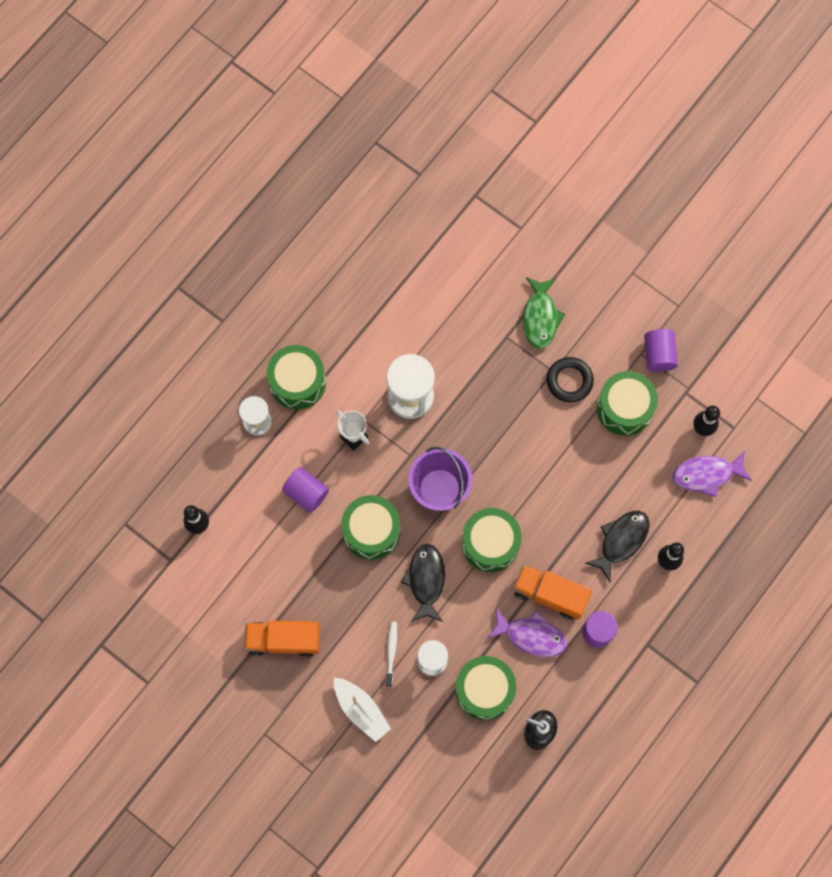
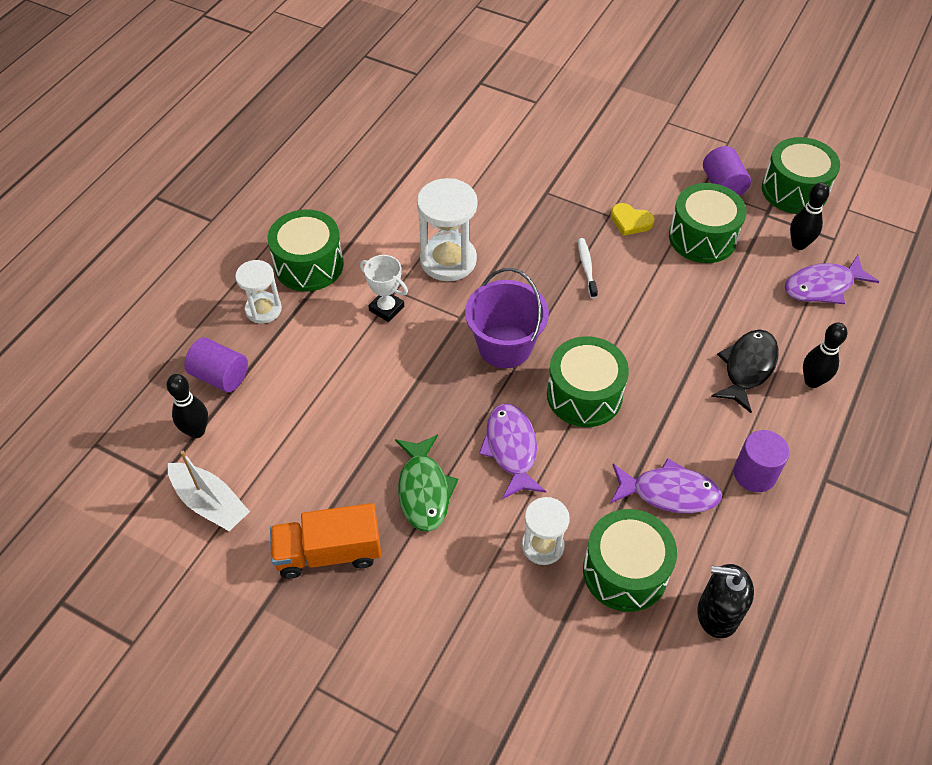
camera: 10 degrees left, 20 degrees down
(306, 493) = (335, 374): purple cylinder -> purple cylinder (220, 376)
(361, 710) = (455, 628): white boat -> white boat (210, 503)
(371, 531) = (427, 404): green drum -> green drum (794, 190)
(391, 652) = (483, 543): white toothbrush -> white toothbrush (586, 267)
(426, 580) = (511, 449): black fish -> purple fish
(540, 317) = (579, 171): green fish -> green fish (424, 490)
(550, 594) = (678, 440): orange truck -> none
(569, 381) = (630, 221): black ring -> yellow heart

